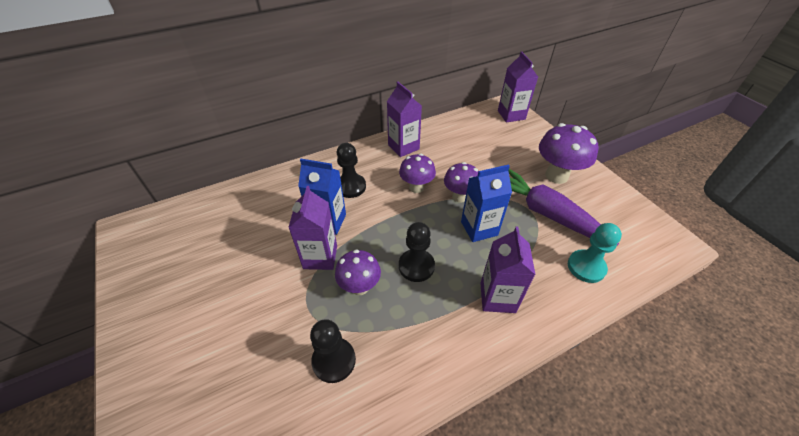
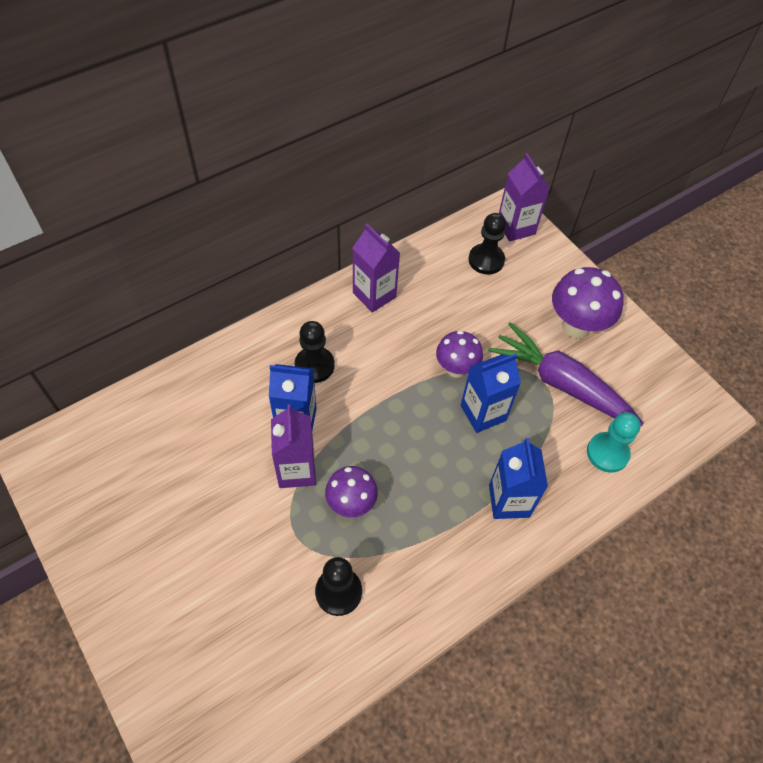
camera: 10 degrees left, 10 degrees up
(416, 187) = (400, 359): purple mushroom -> none
(416, 266) = (413, 471): black pawn -> black pawn (486, 260)
(497, 297) = (509, 501): purple carton -> blue carton

